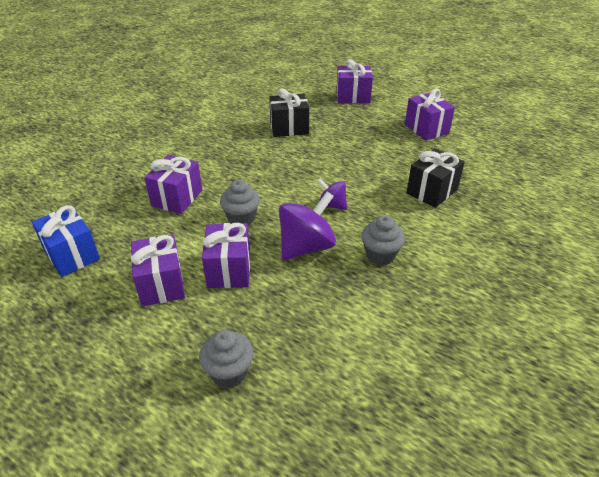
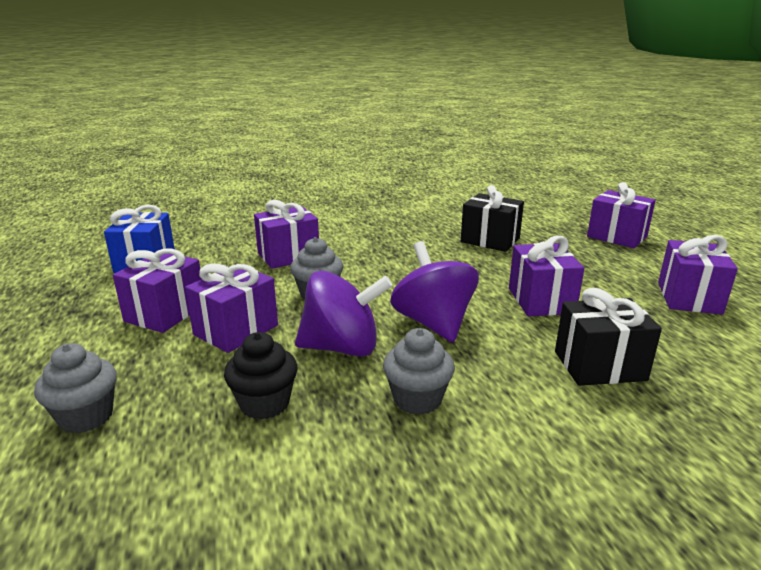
camera: 40 degrees right, 15 degrees down
(314, 302) = (264, 404): none -> black cupcake
(332, 205) = (433, 323): purple spinning top -> purple spinning top, size x1.78
(365, 163) = (541, 300): none -> purple gift

